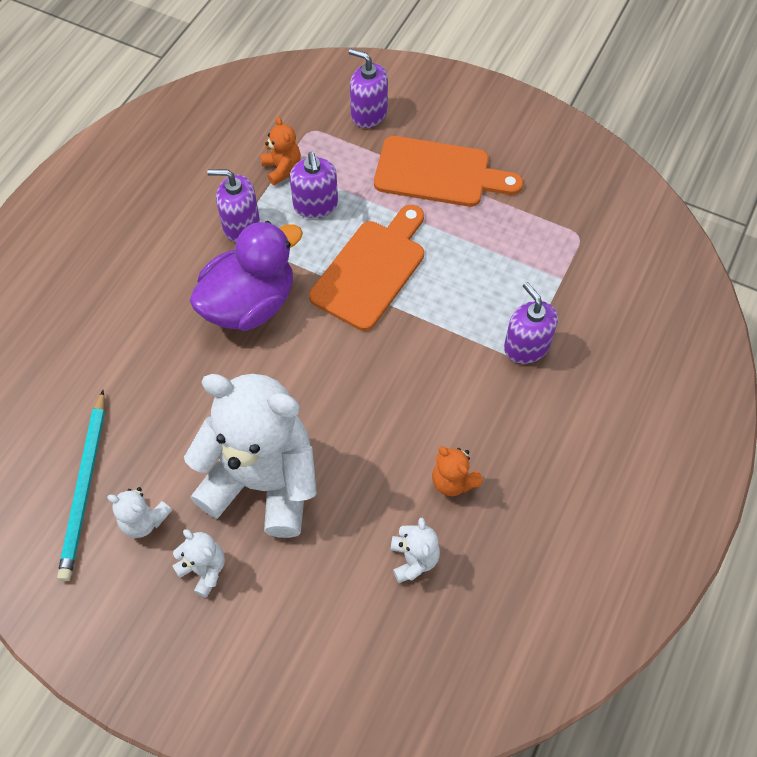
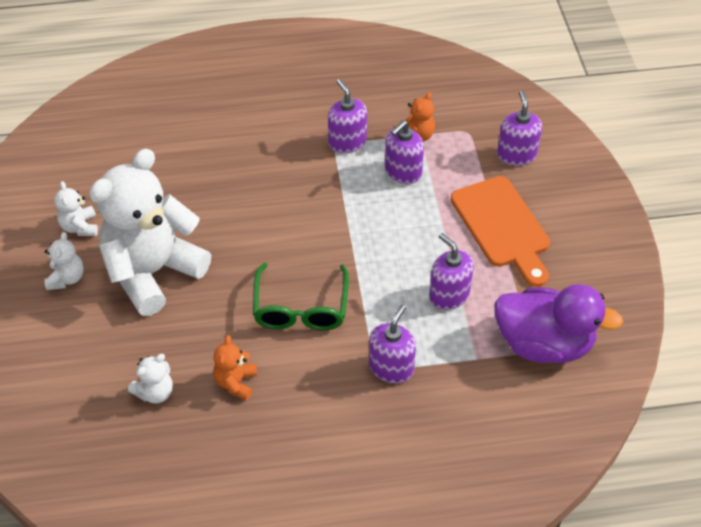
camera: 55 degrees right, 10 degrees down
(85, 487) = (82, 184): turquoise pencil -> none
(250, 304) = (286, 184): purple duck -> purple duck (544, 344)
(263, 481) = (153, 272): white teddy bear -> white teddy bear turned 120 degrees counterclockwise
(371, 270) = (375, 235): orange cutting board -> none
(408, 378) = (301, 308): none -> green glasses
(481, 257) = (449, 295): none -> purple soap dispenser

